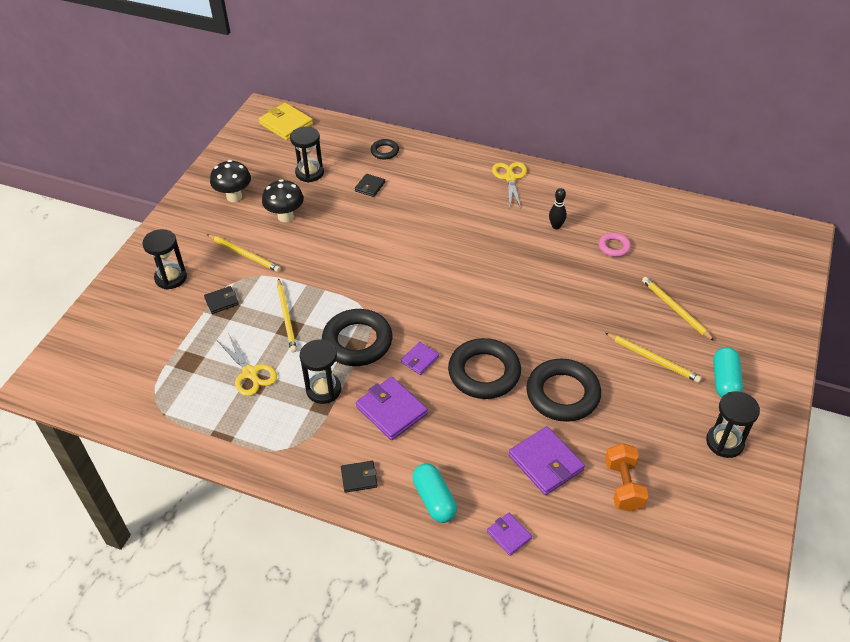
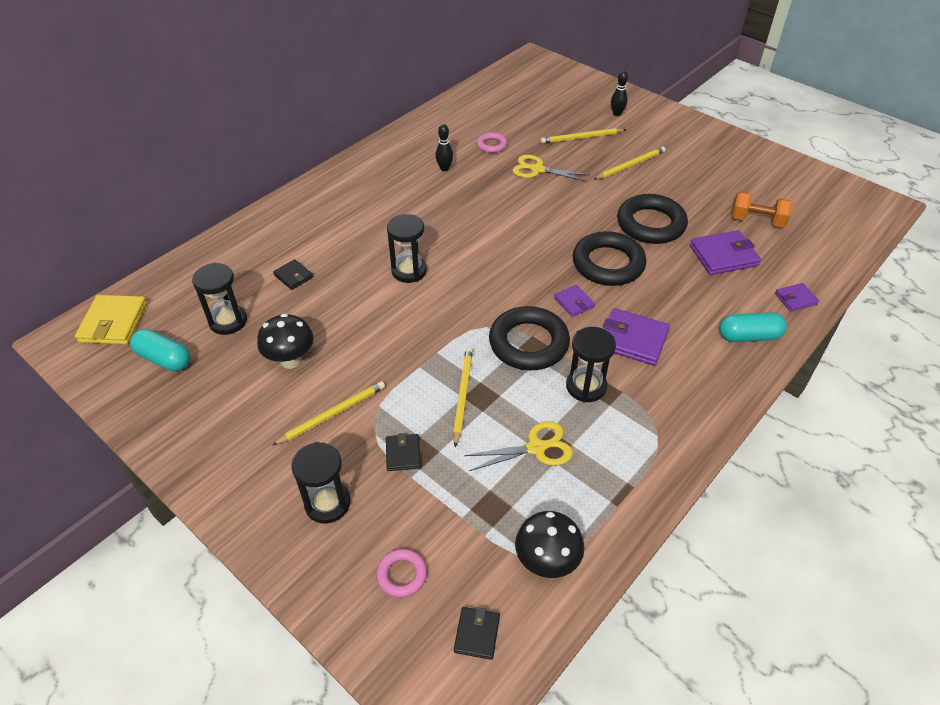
camera: 70 degrees left, 0 degrees up
(126, 331) = (402, 575): none -> pink ring
(234, 196) = (215, 404): black mushroom -> black mushroom (546, 562)
(286, 124) = (113, 323): yellow wallet -> yellow wallet turned 60 degrees counterclockwise
(286, 317) = (462, 395): yellow pencil -> yellow pencil turned 90 degrees counterclockwise
(359, 478) = (711, 384): black wallet -> black wallet (477, 634)
(384, 151) = (243, 250): black ring -> none
(391, 410) = (632, 339): purple wallet -> purple wallet turned 45 degrees clockwise
(510, 178) = (357, 176): yellow scissors -> yellow scissors (537, 169)
(724, 381) = (666, 139): turquoise capsule -> turquoise capsule (164, 359)
(724, 442) = (726, 159): black hourglass -> black hourglass (409, 271)
(743, 328) = (617, 114): none -> black bowling pin

